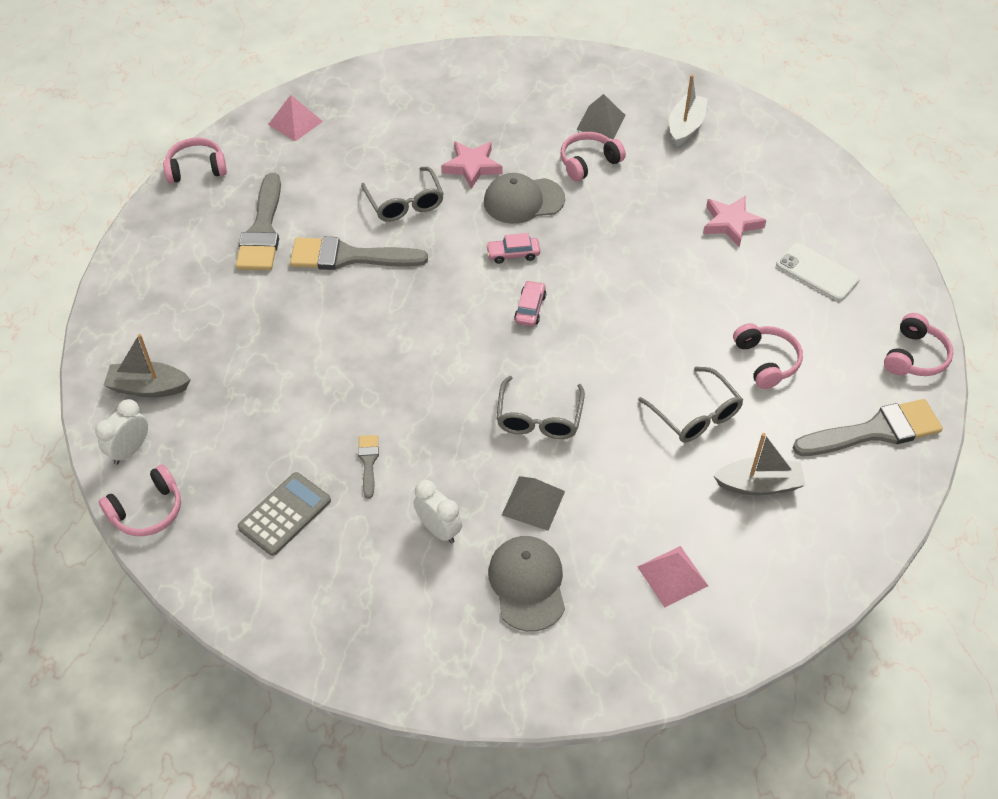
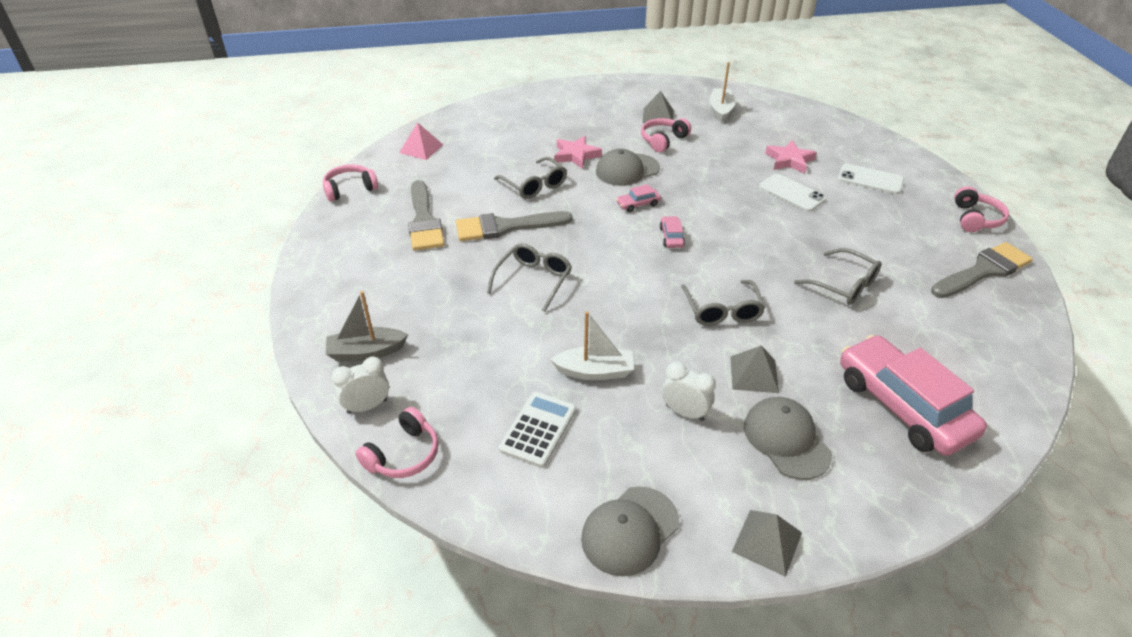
camera: 15 degrees left, 10 degrees down
(130, 450) = (367, 406): white clock -> white clock turned 45 degrees clockwise
(285, 514) = (538, 429): grey calculator -> white calculator
(327, 639) = (630, 530): none -> grey cap
(351, 335) = (533, 280): none -> grey glasses
(368, 462) = (595, 371): grey brush -> white boat
(452, 683) = (767, 542): none -> grey pyramid
(672, 576) = (902, 406): pink pyramid -> pink car
(706, 274) = (791, 193): none -> white phone
(759, 485) = (925, 324): grey boat -> none
(766, 361) = (872, 240): pink headphones -> none

